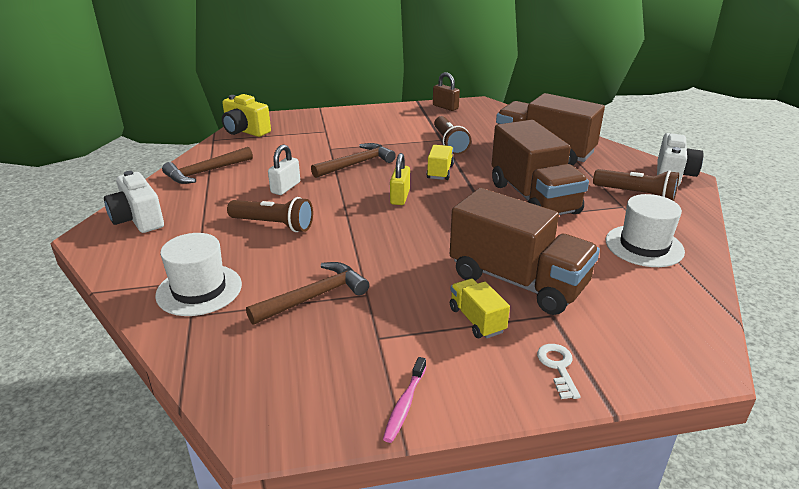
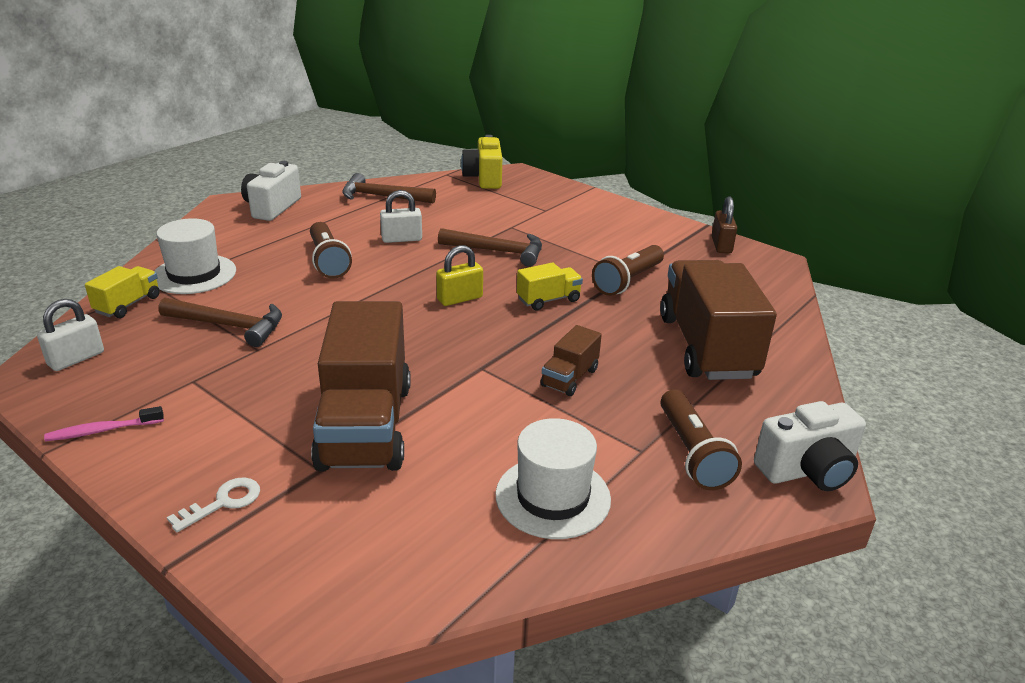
camera: 50 degrees right, 0 degrees up
(264, 394) = (76, 359): none -> white padlock
(476, 320) = (267, 424): yellow truck -> yellow truck (128, 304)
(533, 198) = (569, 378): brown truck -> brown truck, size x0.46

